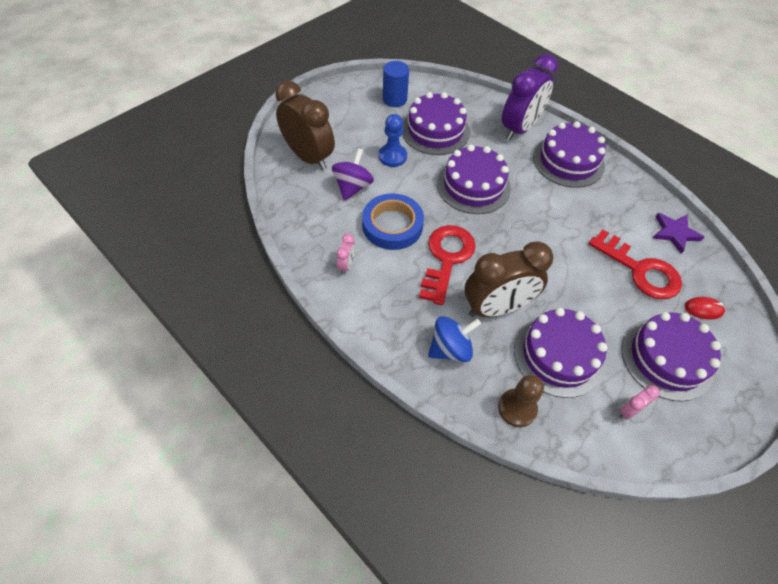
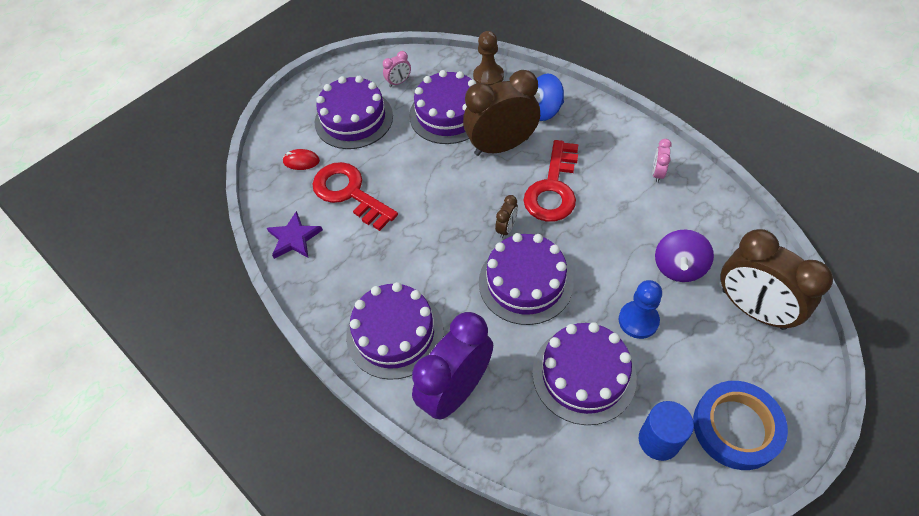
camera: 175 degrees left, 0 degrees up
(392, 225) = (618, 221): blue tape -> blue tape (736, 427)
(489, 226) = (506, 228): none -> brown clock

